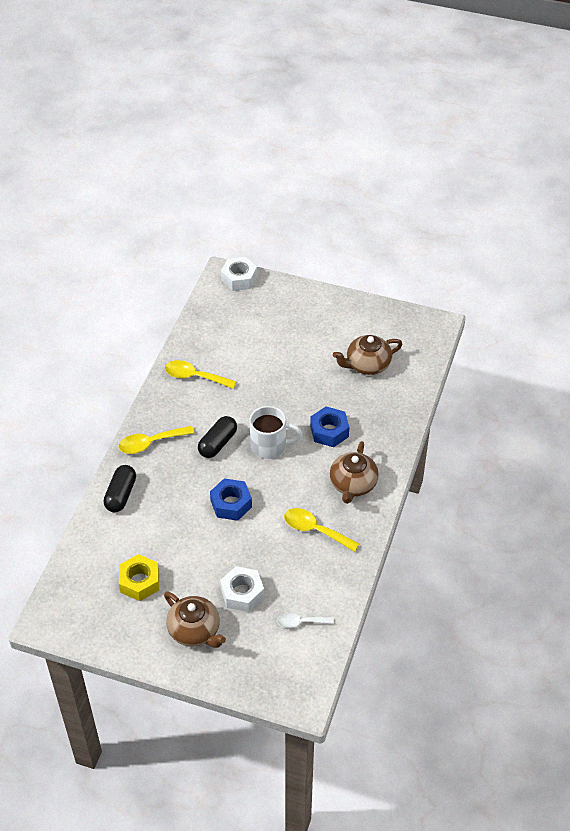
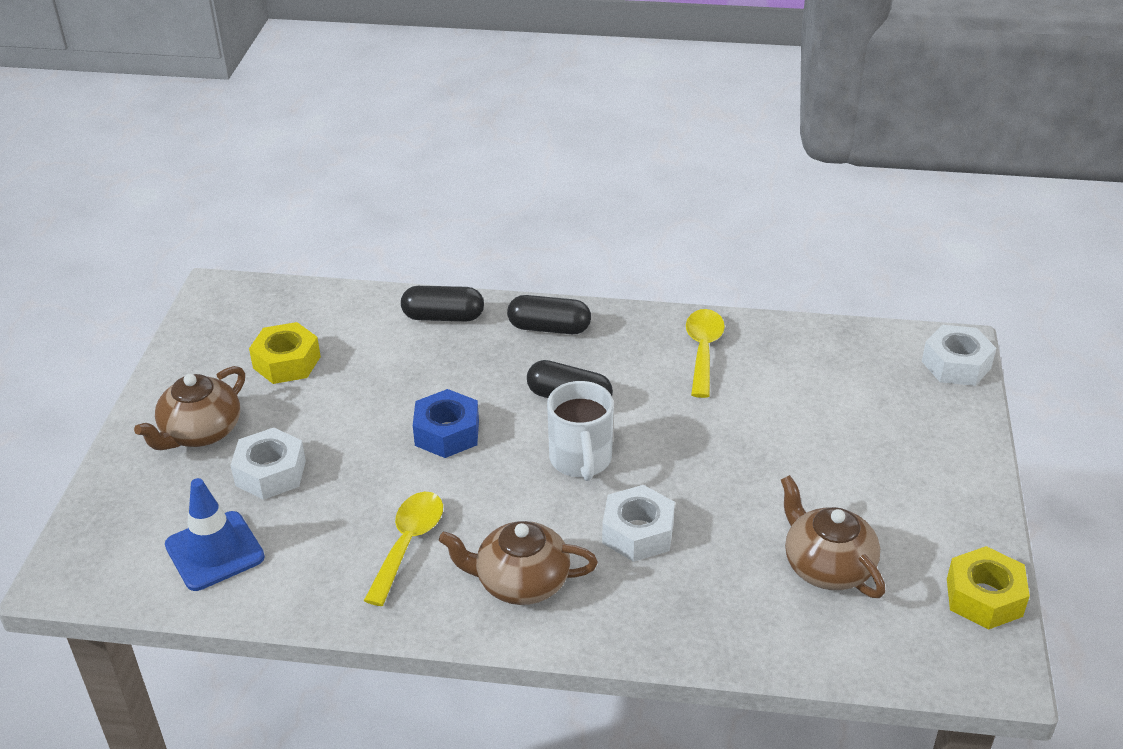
camera: 80 degrees right, 10 degrees down
(150, 443) = (549, 328): yellow spoon -> black capsule
(300, 622) = (214, 551): white spoon -> blue traffic cone
(329, 431) = (638, 533): blue nut -> white nut
(397, 316) = (984, 597): none -> yellow nut

